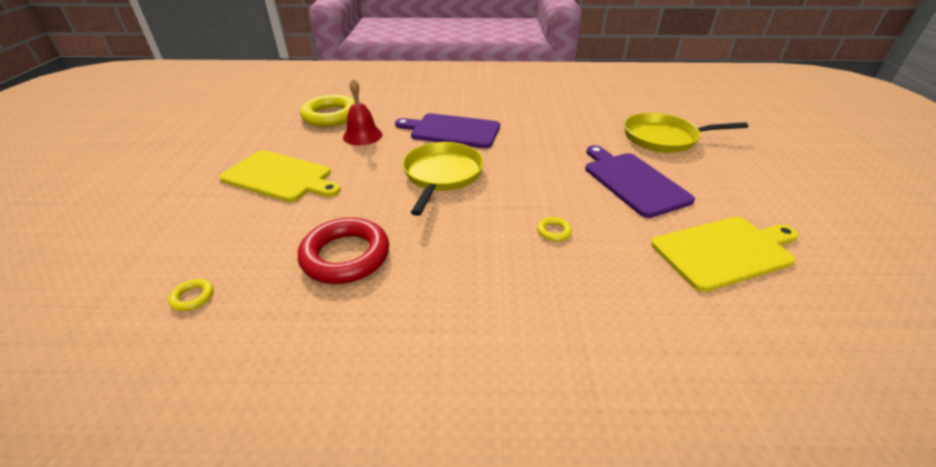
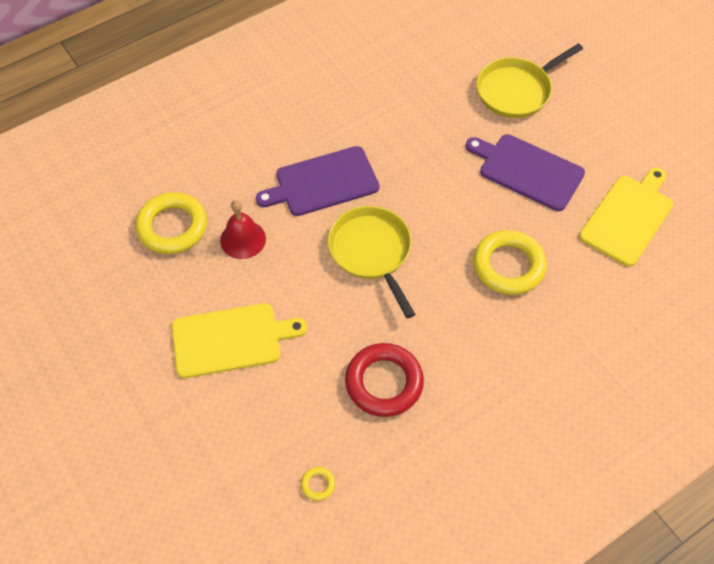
camera: 35 degrees left, 20 degrees up
(554, 231) = (508, 266): yellow ring -> yellow ring, size x2.42

